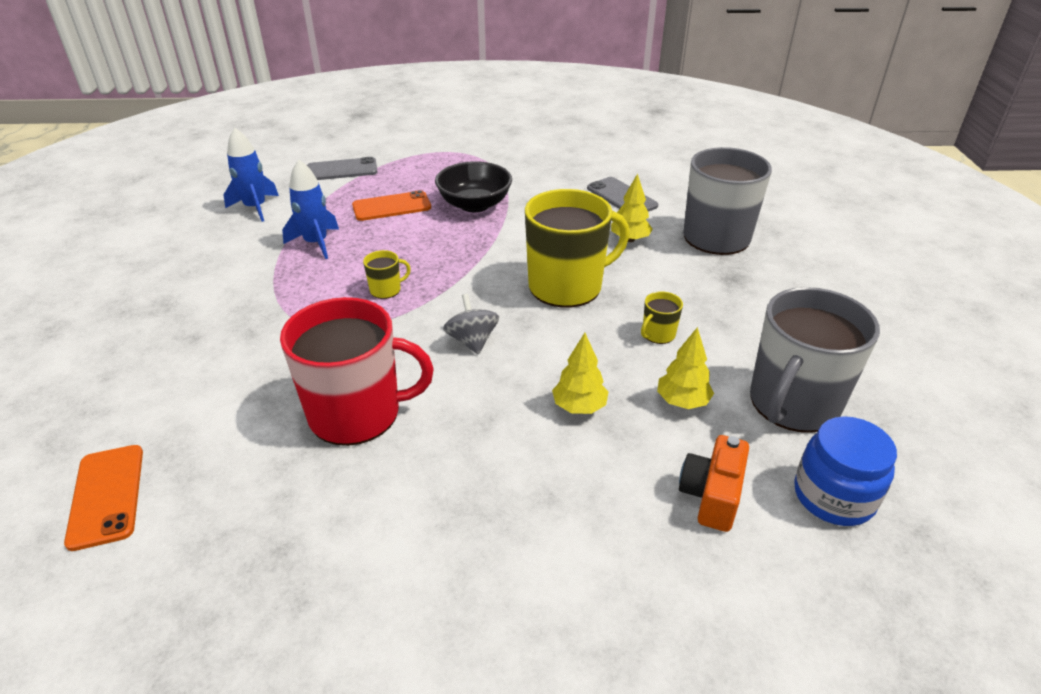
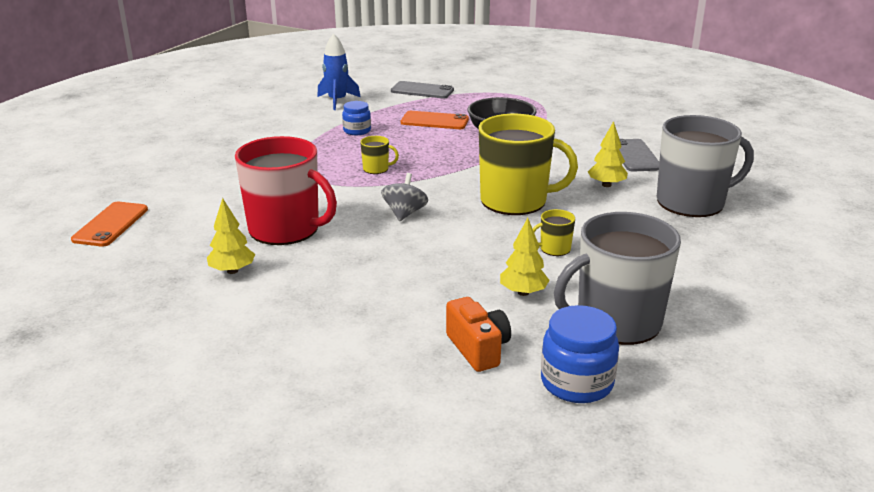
camera: 30 degrees right, 10 degrees down
(316, 243) = (357, 131): blue rocket -> blue jar
(579, 407) = (439, 271): yellow tree -> yellow tree (232, 271)
(711, 496) = (478, 349): orange camera -> orange camera turned 105 degrees clockwise

